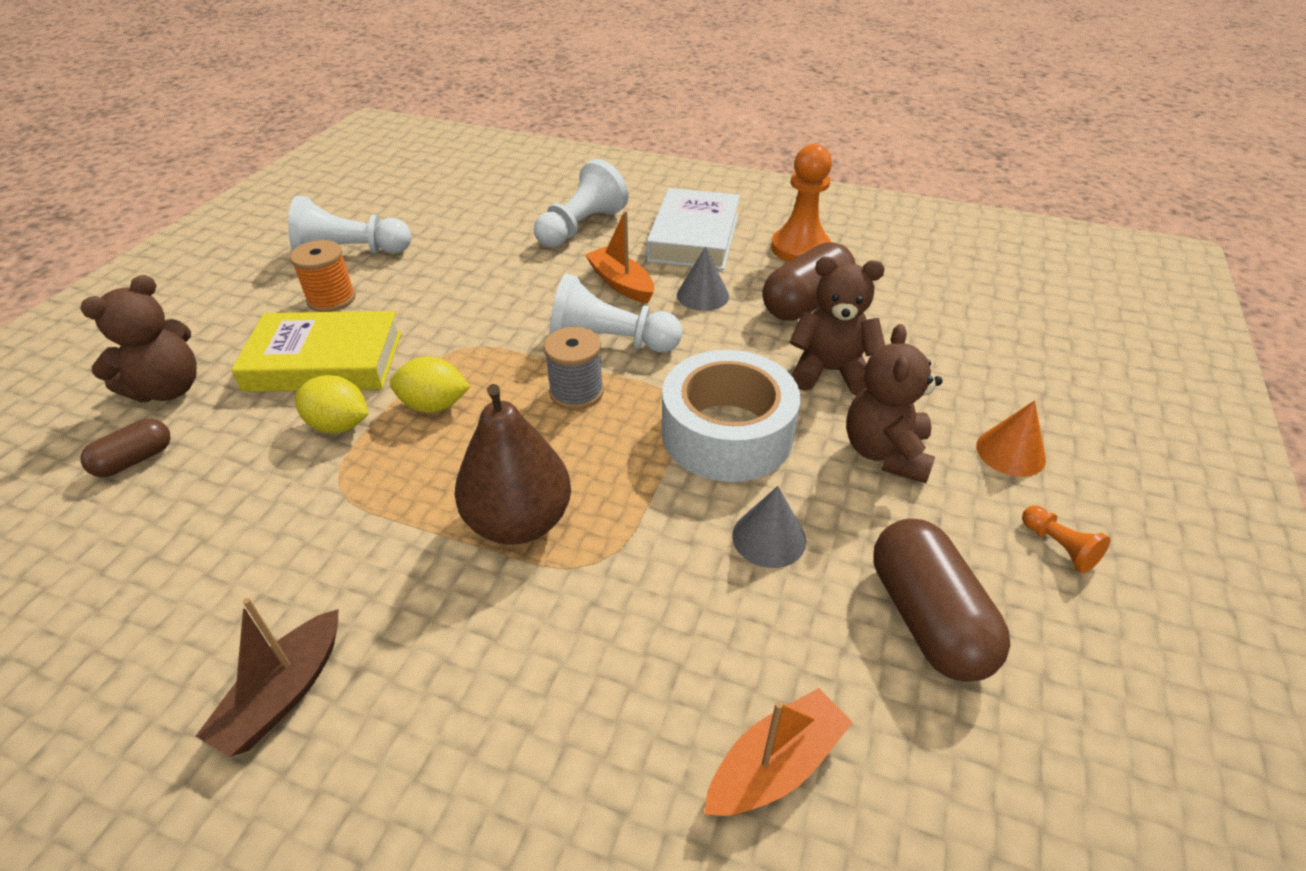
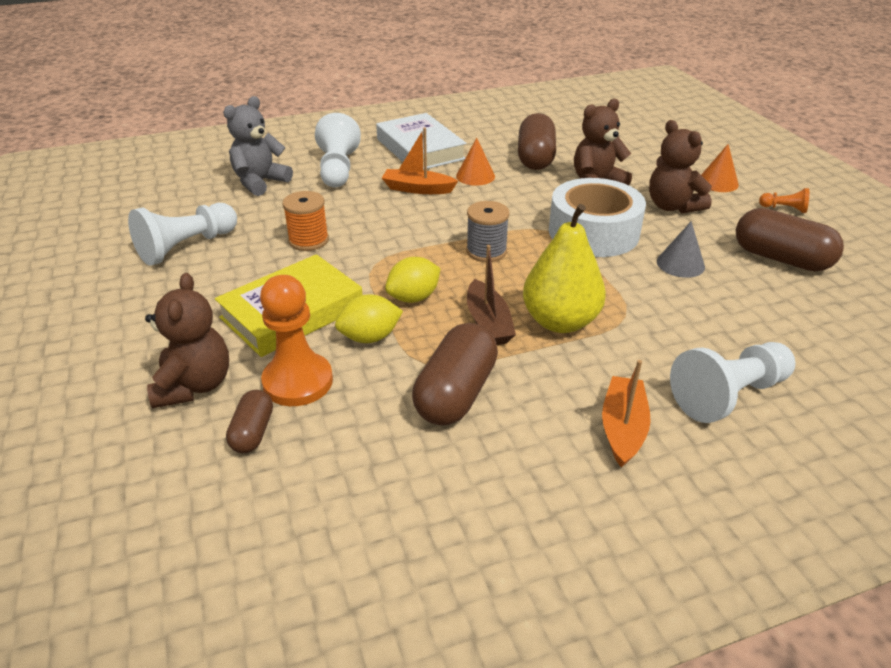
camera: 40 degrees left, 5 degrees down
(283, 694) = (575, 461): brown boat -> brown boat (488, 323)
(310, 534) = (456, 393): none -> brown capsule
(331, 299) = (226, 278): orange spool -> orange spool (308, 240)
(496, 212) = (260, 182): none -> grey teddy bear
(519, 522) = (560, 322): brown pear -> yellow pear
(610, 342) = (463, 220): white pawn -> white pawn (728, 395)
(703, 295) = (475, 176): grey cone -> orange cone
(775, 765) = (811, 339): orange boat -> orange boat (623, 428)
(800, 248) = (489, 133): orange pawn -> orange pawn (298, 382)

